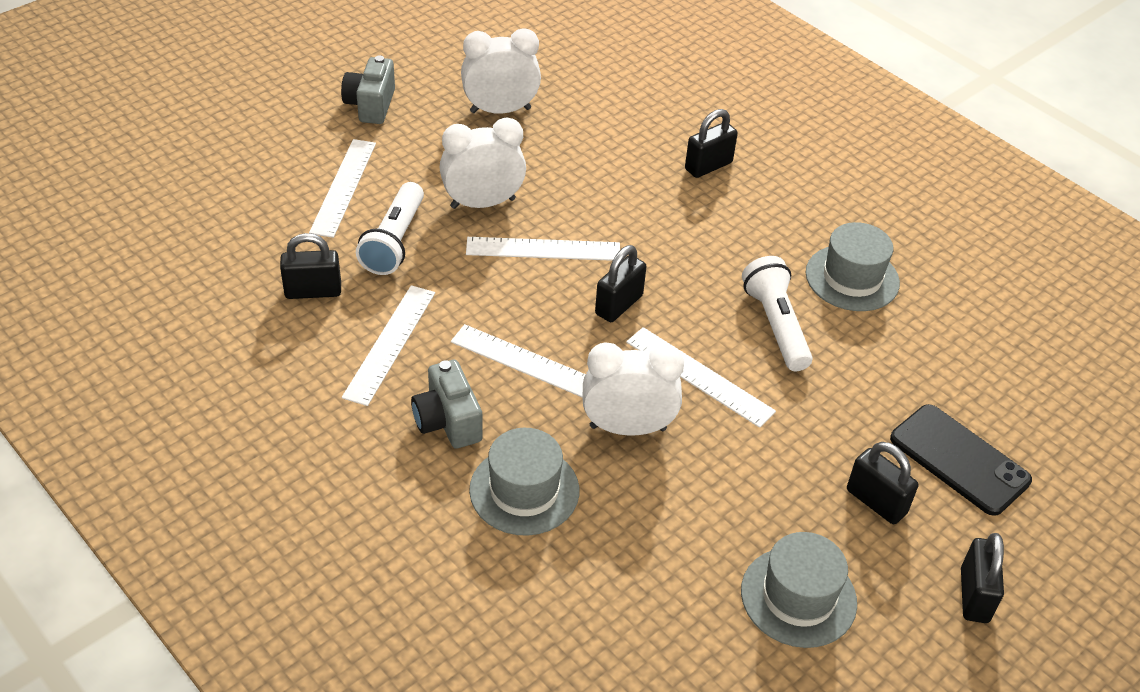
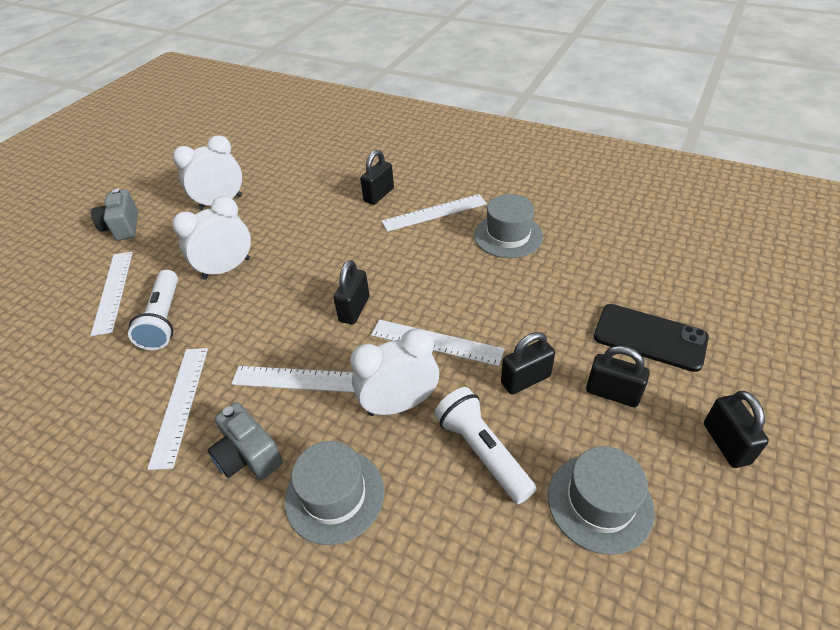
camera: 15 degrees left, 0 degrees up
(313, 291) = (103, 382): black padlock -> black padlock (525, 379)
(543, 249) = (283, 287): white ruler -> white ruler (434, 212)
(776, 325) = (473, 285): white flashlight -> white flashlight (482, 452)

